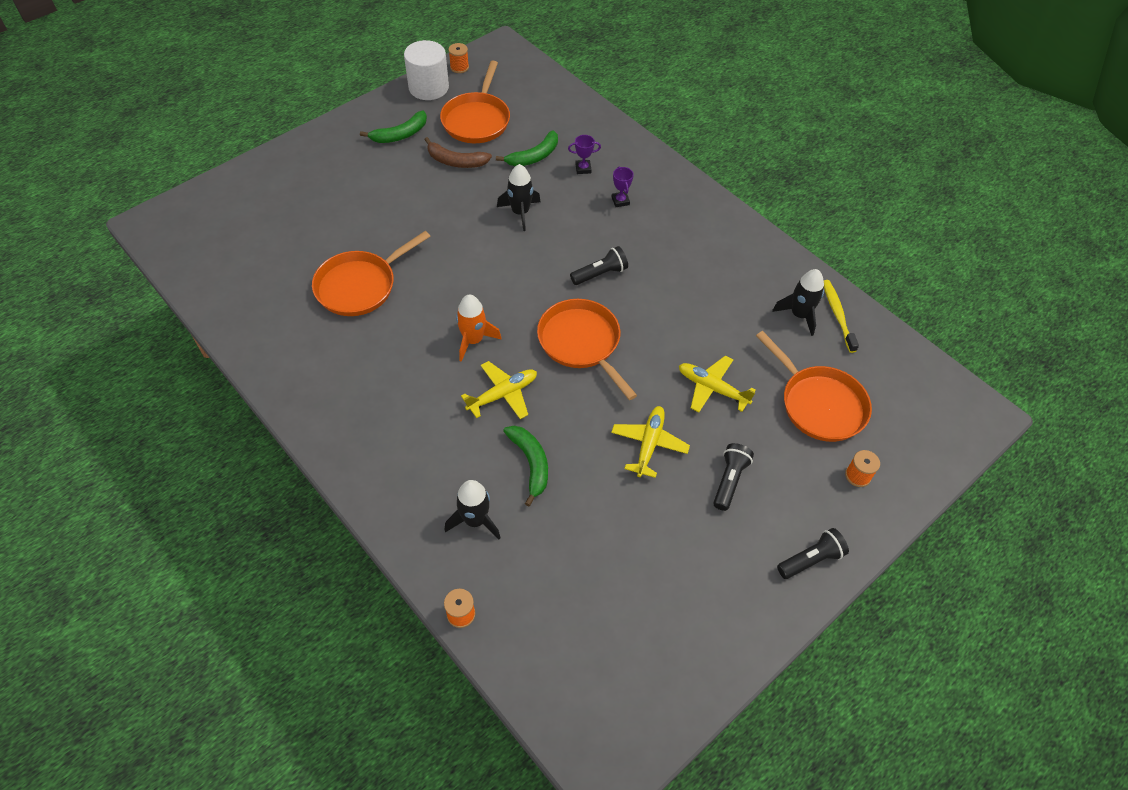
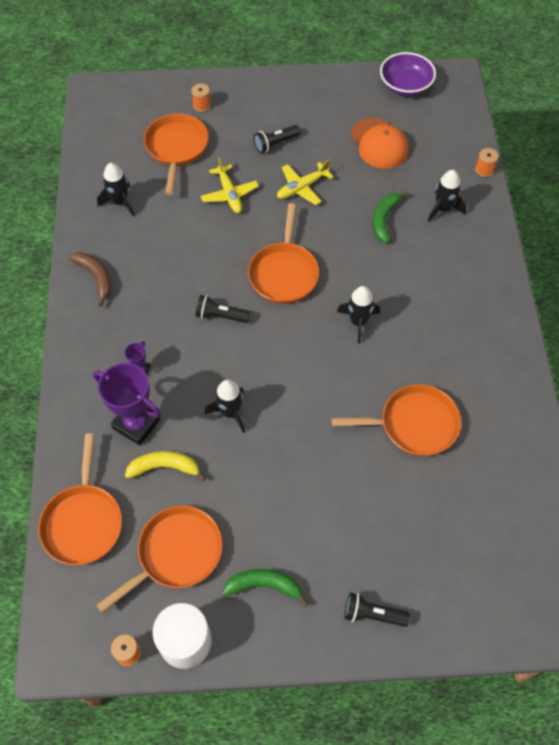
camera: 140 degrees left, 5 degrees up
(456, 161) = (238, 510): brown banana -> brown banana (95, 277)
(473, 340) = (358, 322): orange rocket -> black rocket
(503, 394) = (368, 271): yellow plane -> none
(534, 156) = (164, 467): green banana -> yellow banana
(556, 104) = (83, 522): none -> orange pan
(583, 168) = (136, 424): purple trophy -> purple trophy, size x2.22
(616, 564) = (379, 144): none -> orange cap
(660, 692) = (405, 85): none -> purple bowl
(811, 560) = (273, 88): black flashlight -> black flashlight (372, 614)
(837, 315) = (96, 187): yellow toothbrush -> none

